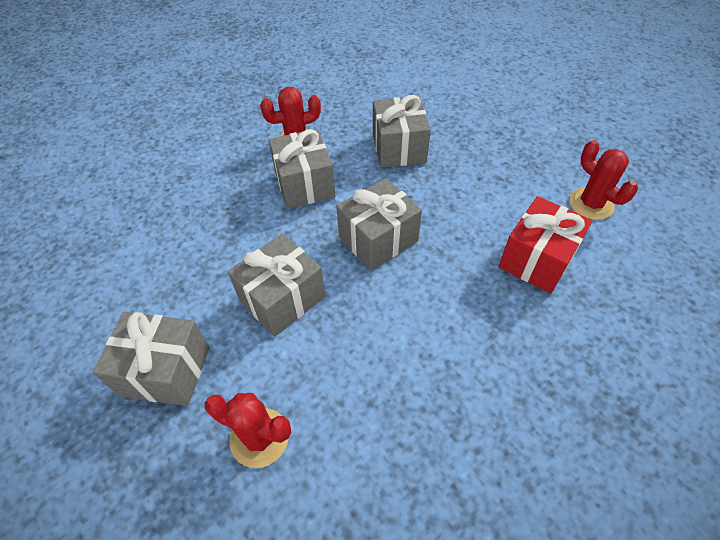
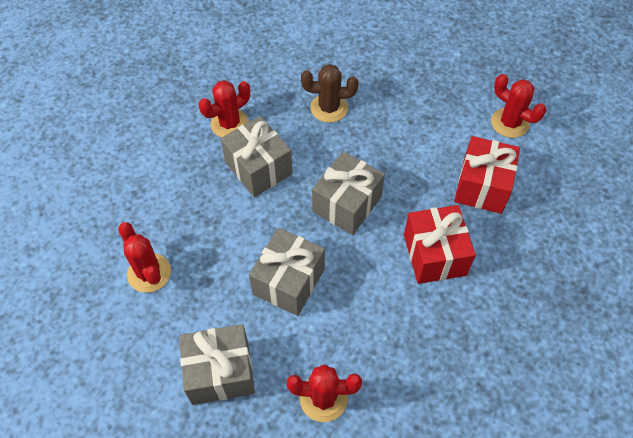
camera: 20 degrees left, 5 degrees up
(151, 251) = (149, 273): none -> red cactus
(399, 148) = (329, 108): grey gift -> brown cactus
(454, 316) = (434, 255): none -> red gift

